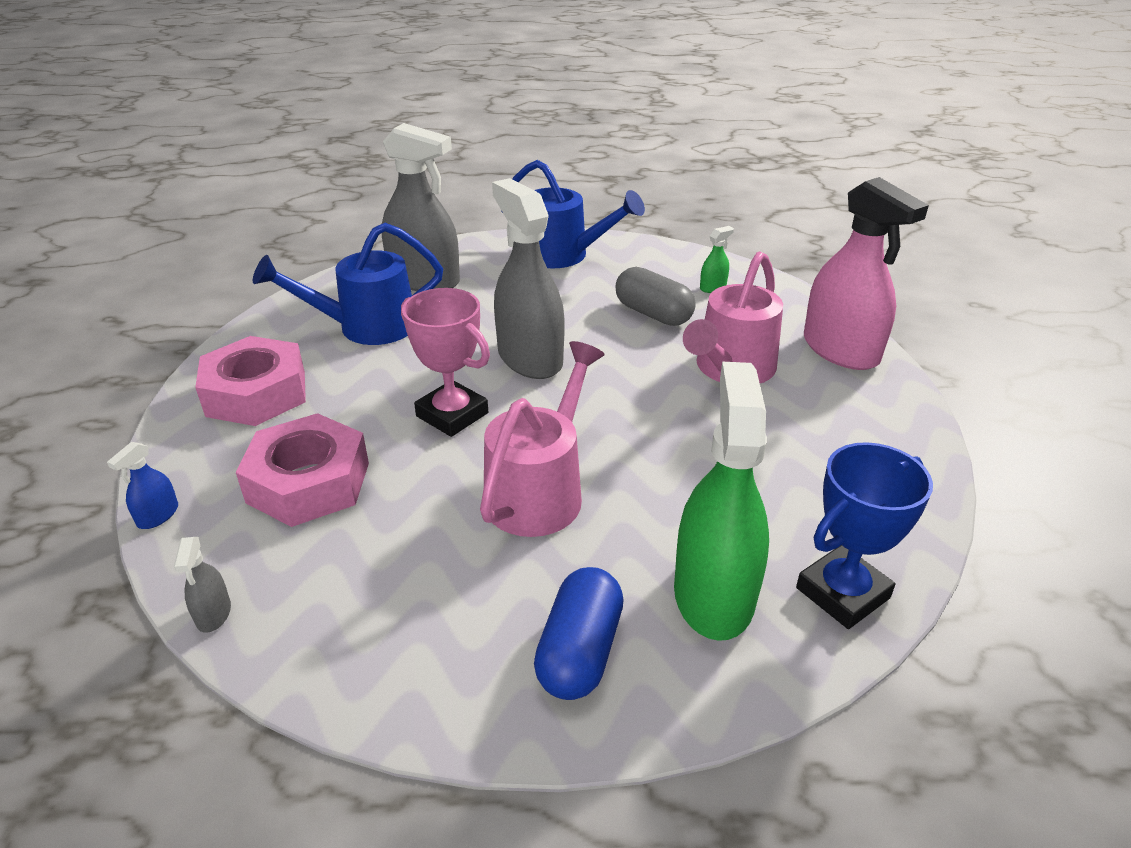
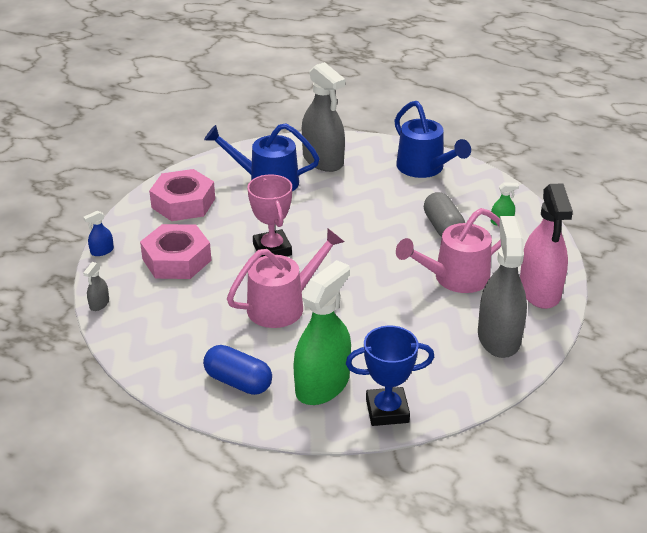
camera: 30 degrees right, 0 degrees up
(530, 358) = (342, 231): grey spray bottle -> grey spray bottle (498, 337)
(580, 651) = (238, 382): blue capsule -> blue capsule turned 75 degrees clockwise

